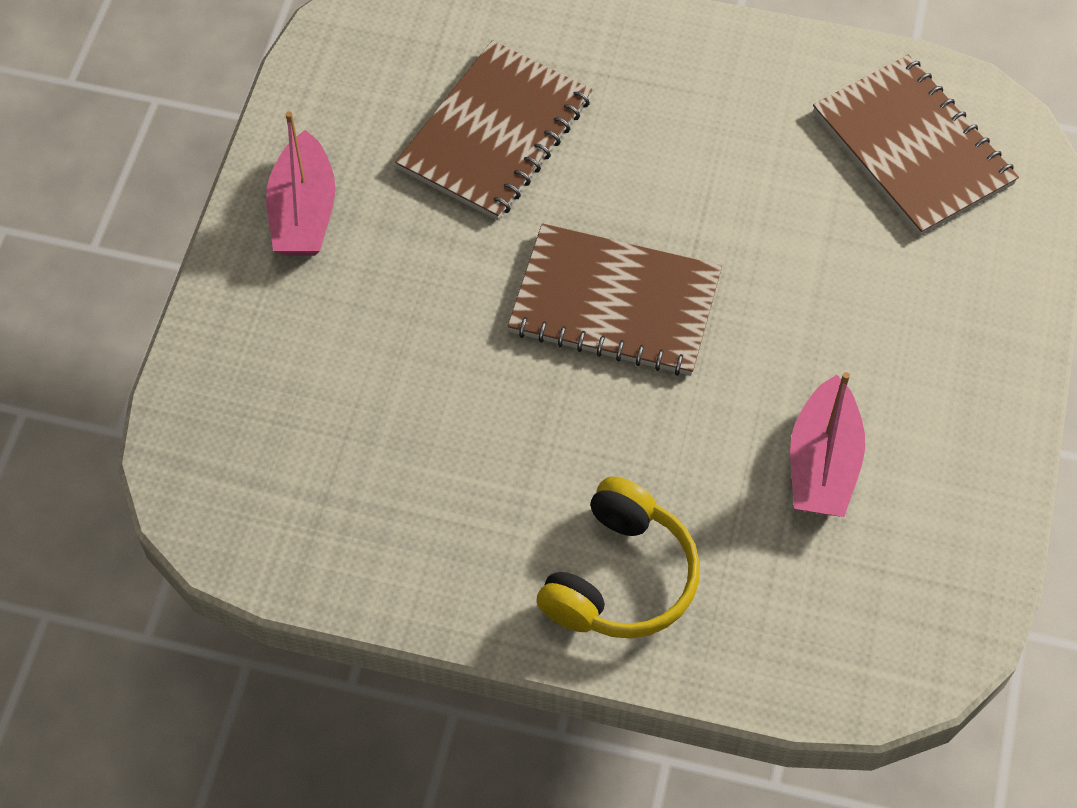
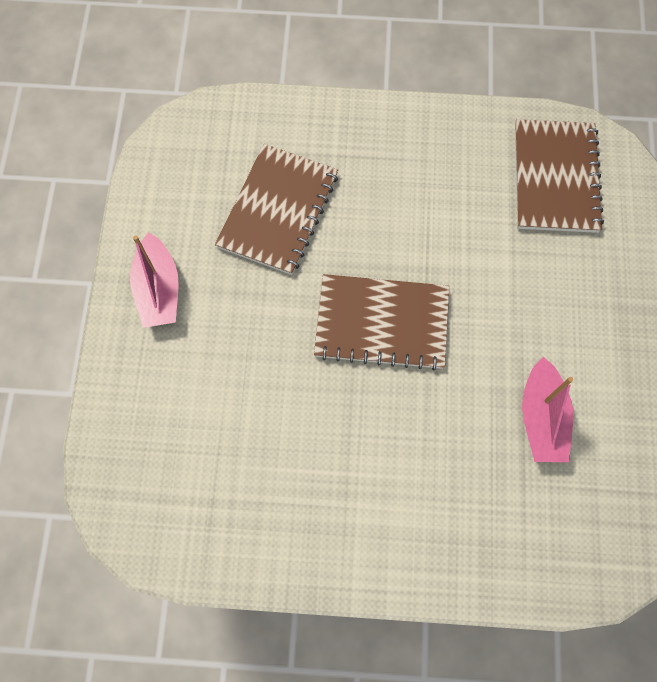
camera: 10 degrees left, 10 degrees up
(620, 577) = (424, 526): yellow headphones -> none
(912, 148) = (555, 178): brown notebook -> brown notebook turned 45 degrees clockwise

